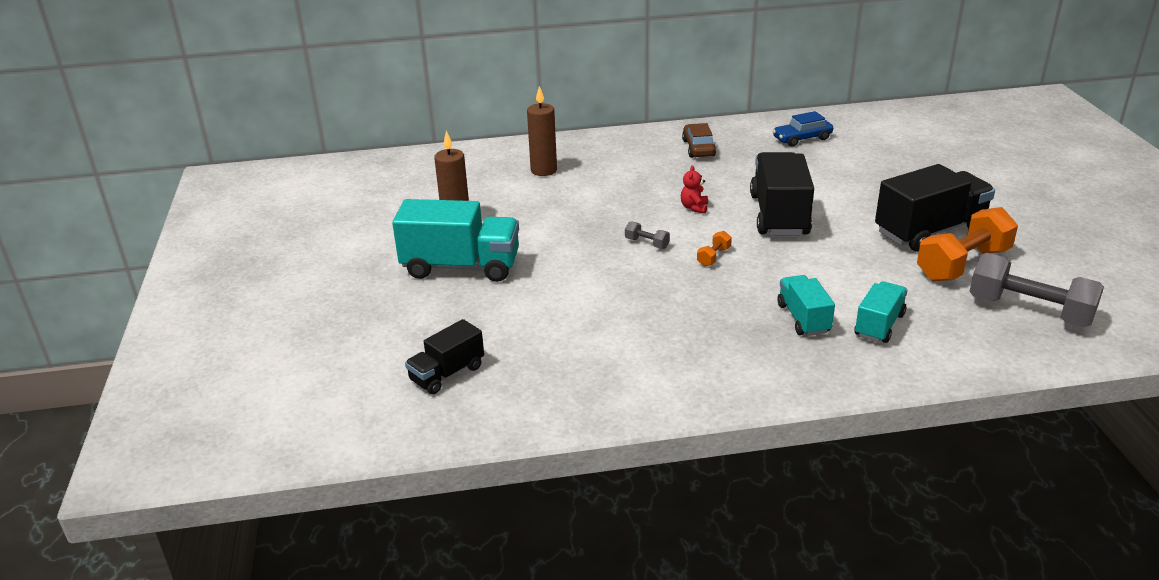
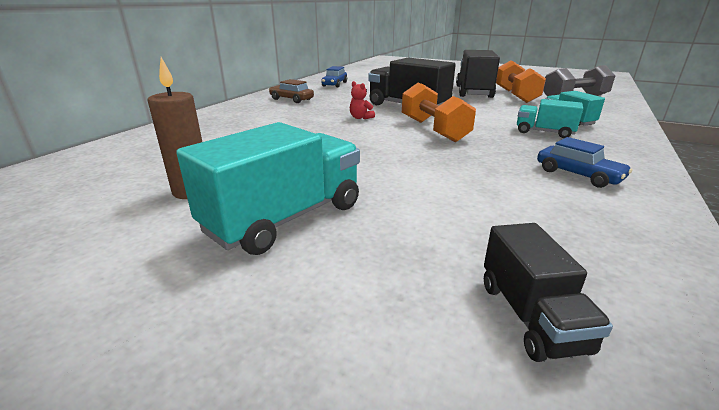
camera: 55 degrees left, 5 degrees down
(543, 170) = (206, 136): brown candle -> none
(647, 243) = (383, 140): grey dumbbell -> none
(686, 359) = (578, 175): none -> blue car
(713, 257) = (433, 130): orange dumbbell -> orange dumbbell, size x2.33

